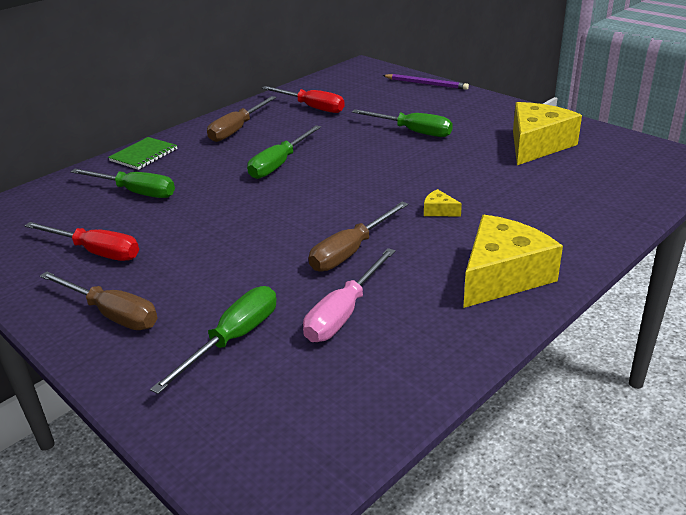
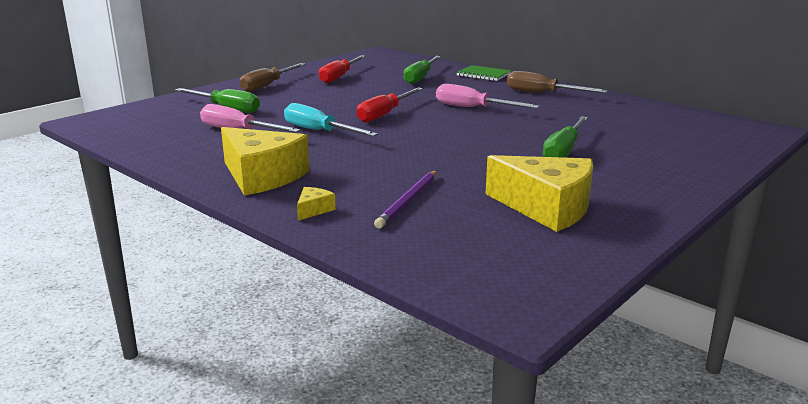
camera: 85 degrees right, 10 degrees down
(279, 164) = (473, 108): green screwdriver -> pink screwdriver
(312, 107) = (610, 113): red screwdriver -> red screwdriver (384, 114)
(350, 251) = (319, 131): brown screwdriver -> turquoise screwdriver
(426, 84) = (724, 159): purple pencil -> purple pencil (408, 201)
(439, 211) = (381, 158): yellow cheese -> yellow cheese (313, 210)

